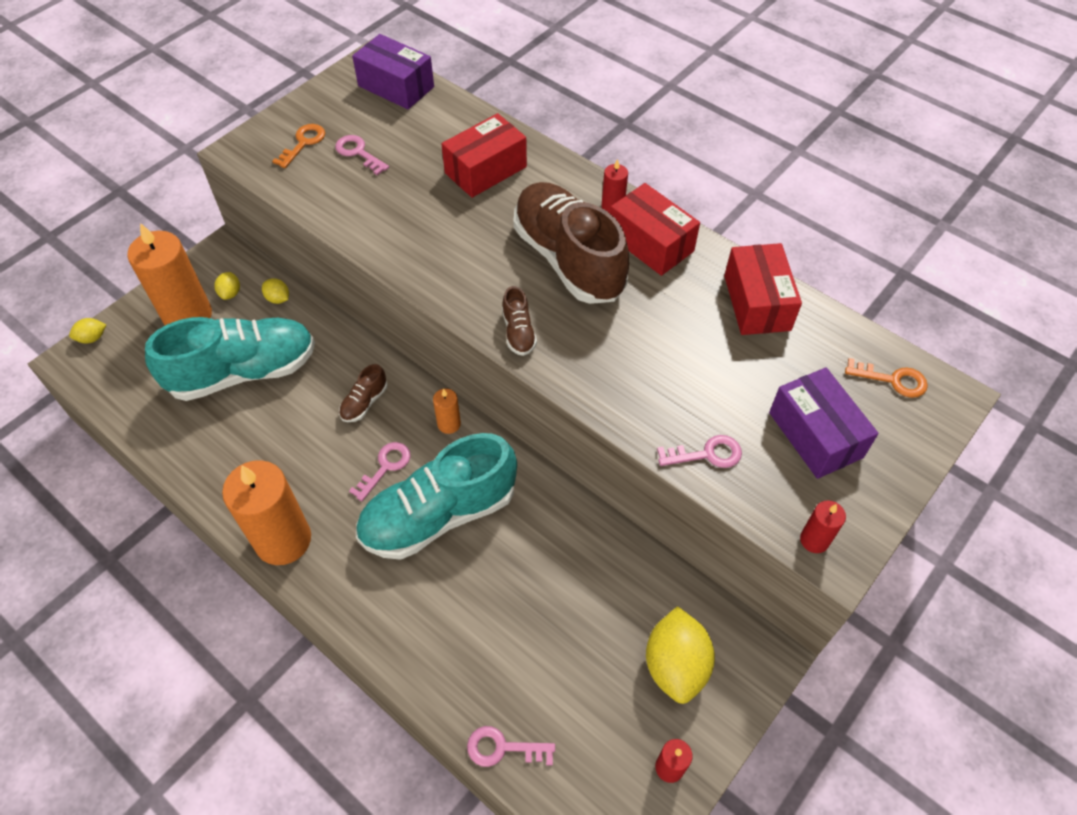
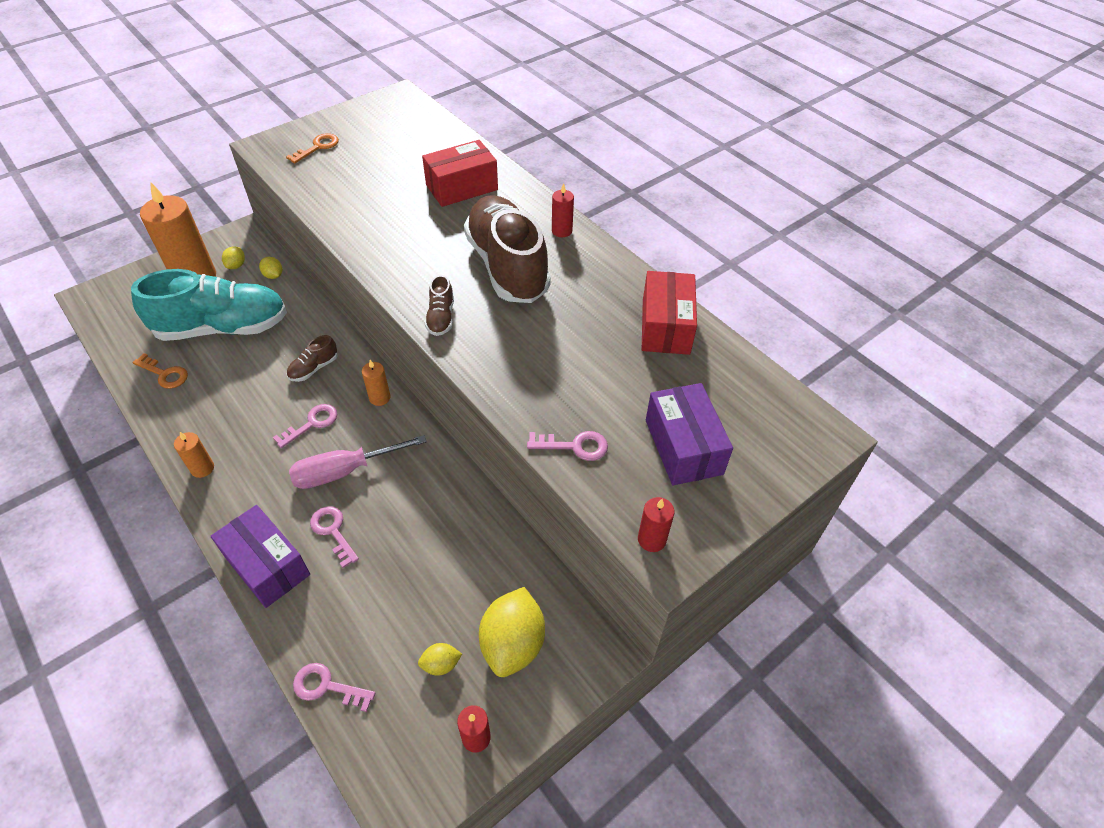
camera: 10 degrees right, 5 degrees down
(92, 338) = (112, 282): yellow lemon -> yellow lemon (441, 664)
(283, 540) = (202, 468): orange candle -> orange candle, size x0.45
(358, 153) = (360, 160): pink key -> pink key (333, 531)
(396, 86) = (411, 116): purple box -> purple box (267, 565)
(439, 515) = (344, 471): turquoise shoe -> pink screwdriver
(650, 243) = (585, 264): red box -> none
(892, 380) = (773, 411): orange key -> orange key (165, 374)

